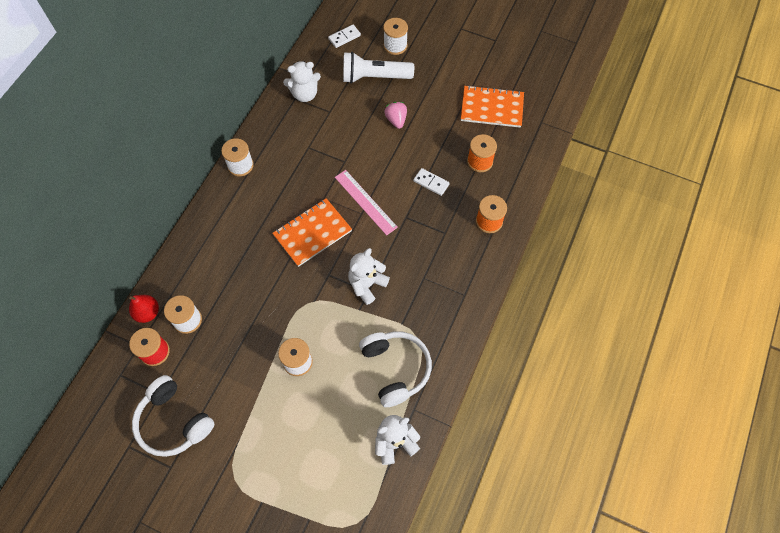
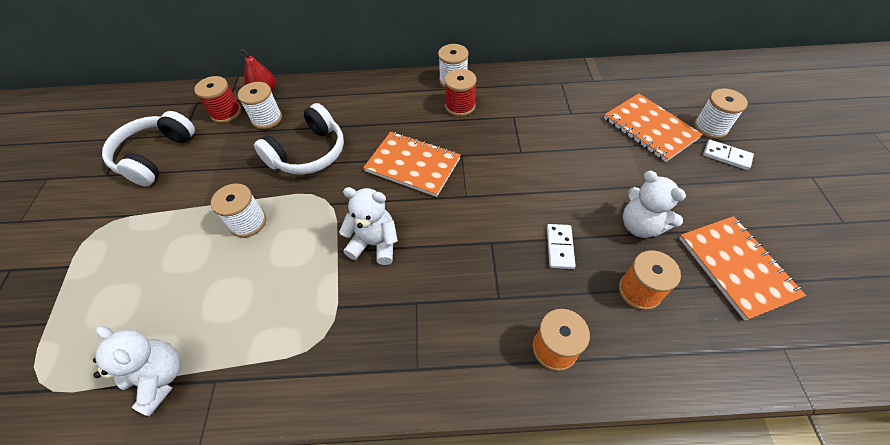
camera: 65 degrees right, 10 degrees down
(273, 175) = (460, 106): none -> red spool
(305, 94) = (572, 87): white teddy bear -> white teddy bear (640, 225)
(344, 37) = (671, 84): white domino -> white domino (726, 156)
(365, 202) = (483, 193): pink ruler -> none
(374, 77) = (650, 128): white flashlight -> orange notebook
(395, 369) = (269, 329): white headphones -> white headphones (309, 153)
(396, 120) = (614, 172): pink strawberry -> none

